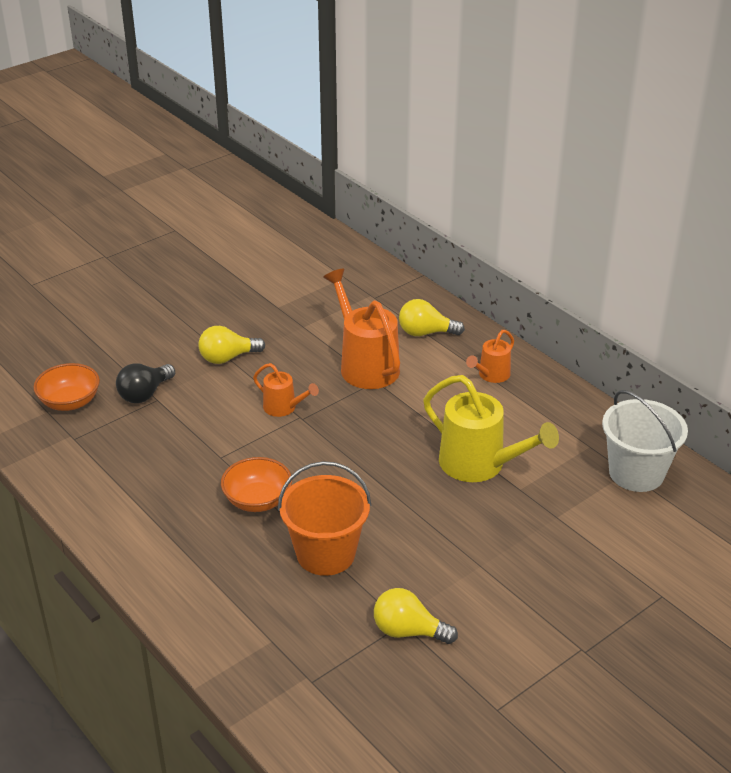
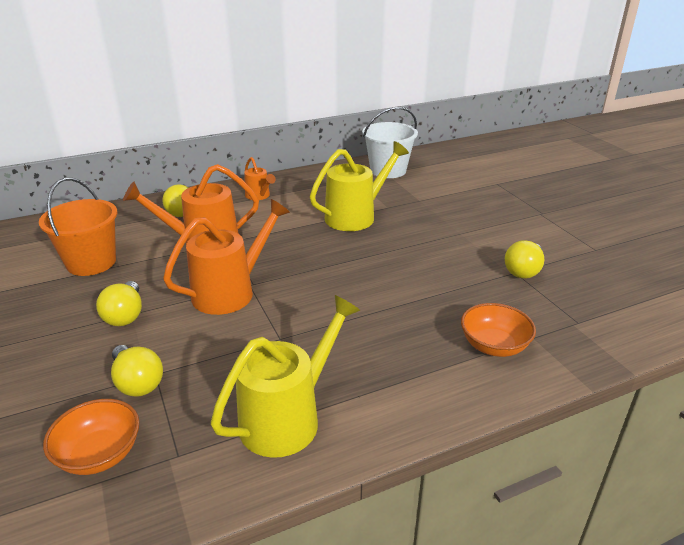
camera: 75 degrees left, 5 degrees down
(121, 485) = (288, 417): none -> yellow watering can
(145, 394) = (137, 382): black light bulb -> yellow light bulb
(257, 500) = (353, 323): orange bowl -> orange bowl (494, 346)
(284, 408) = (231, 291): orange watering can -> orange watering can, size x1.88
(325, 554) = (433, 295): orange bucket -> orange bucket (91, 262)

